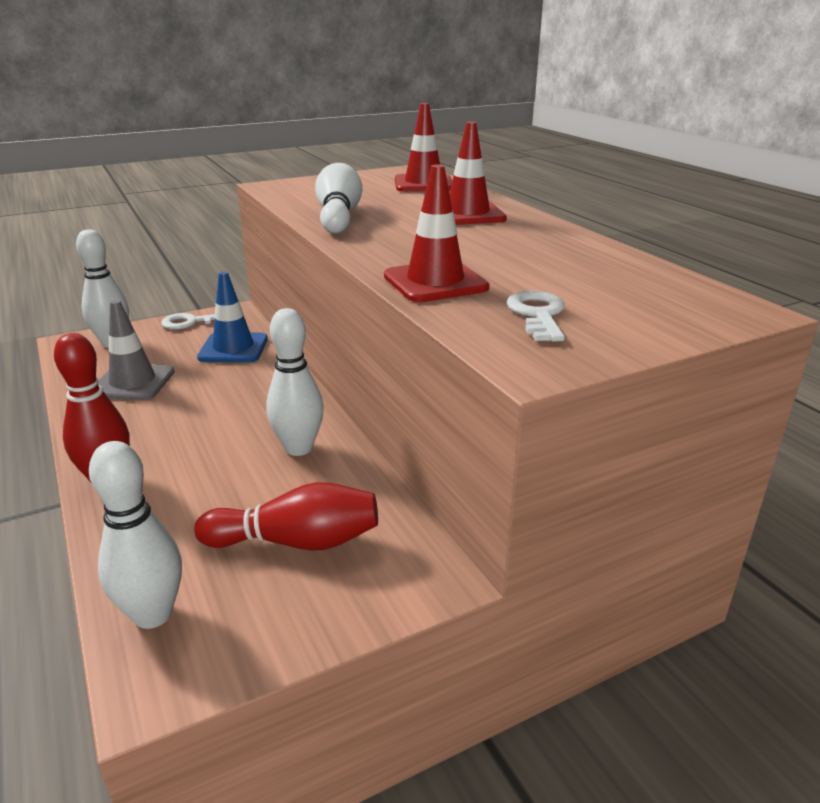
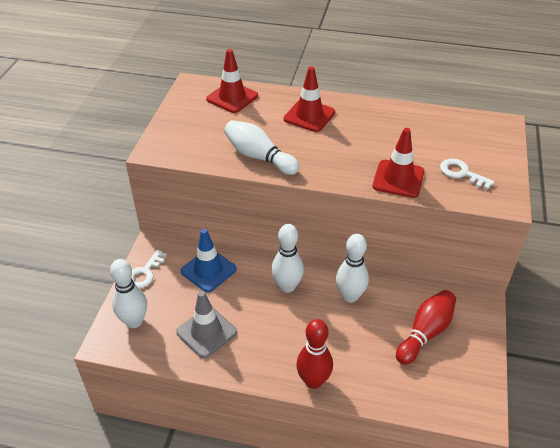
camera: 50 degrees left, 15 degrees up
(153, 614) = (438, 401): white bowling pin -> white bowling pin (287, 286)

